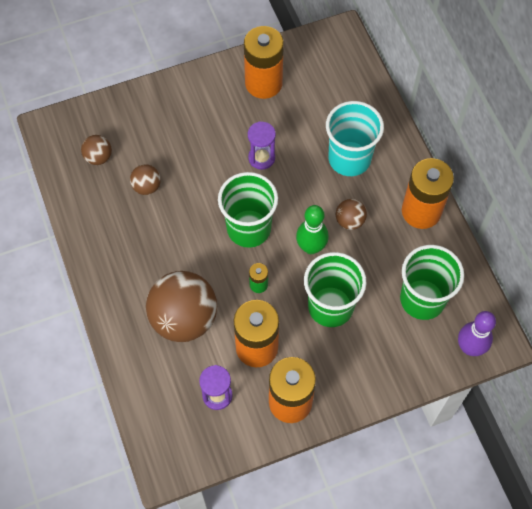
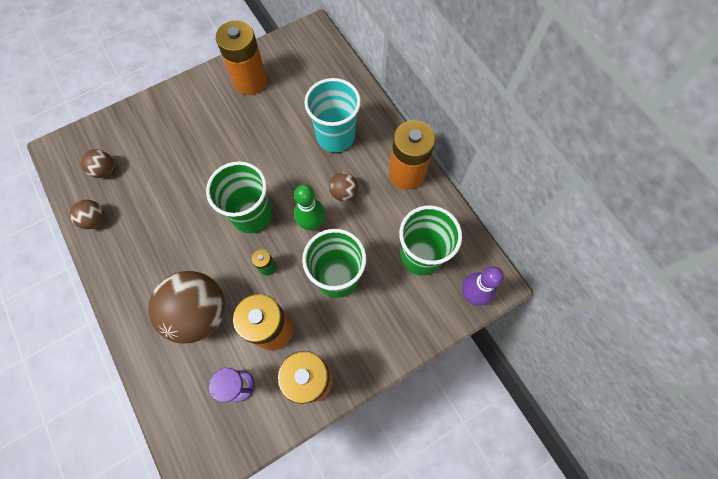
camera: 10 degrees left, 5 degrees up
(147, 186) = (152, 190): brown ball -> brown ball (95, 219)
(261, 158) = (256, 148): purple hourglass -> none

